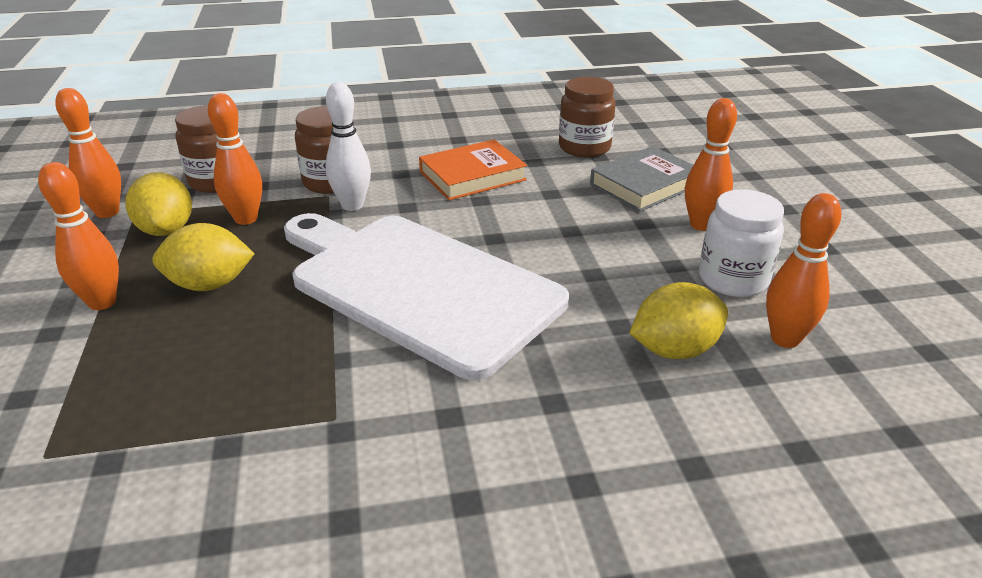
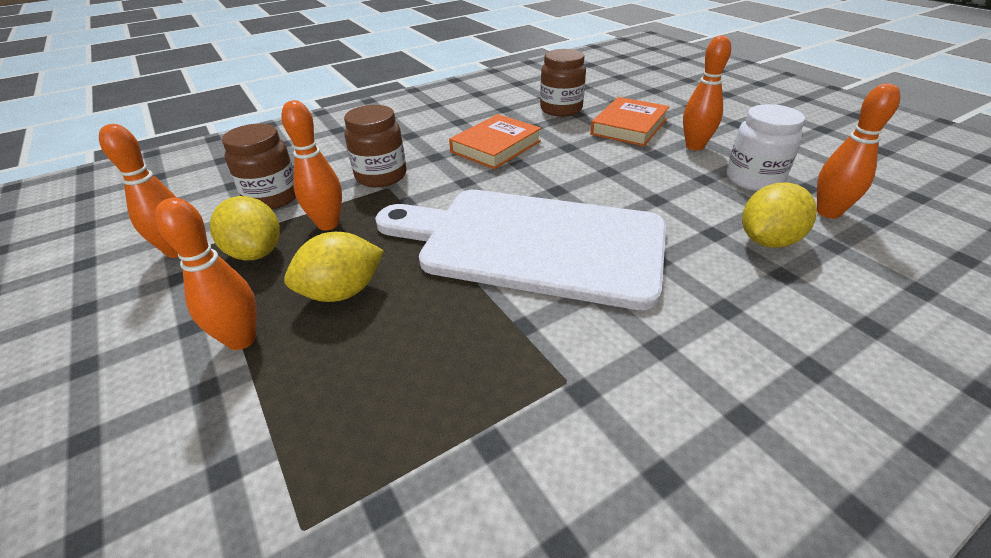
camera: 20 degrees left, 5 degrees up
(352, 205) = (417, 191): white bowling pin -> none
(645, 184) = (629, 126): grey book -> orange book

